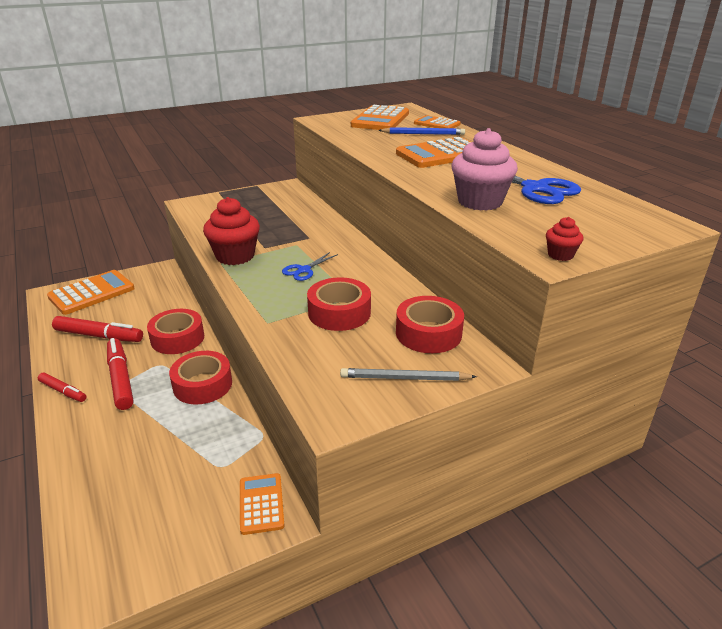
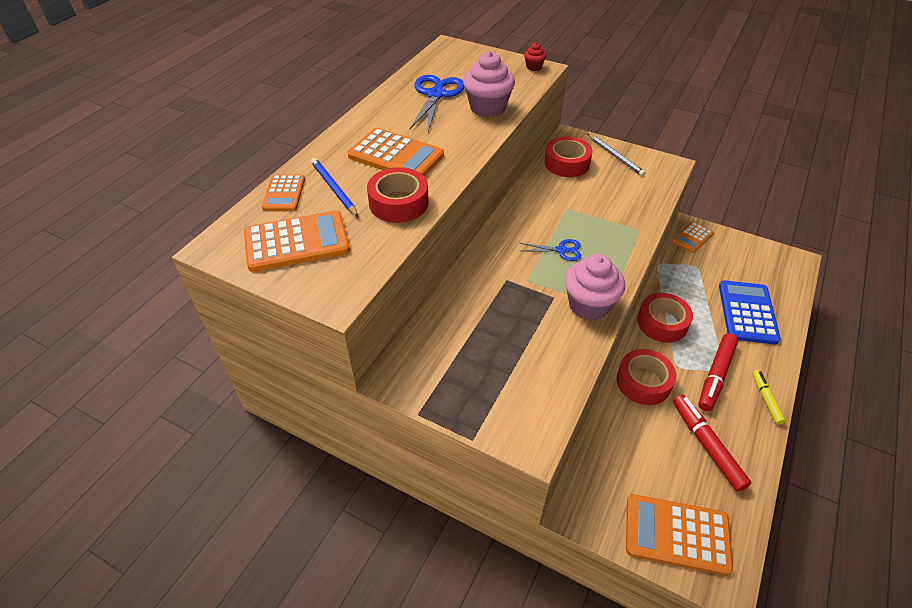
camera: 125 degrees left, 15 degrees up
(63, 391) = (766, 399): red marker -> yellow marker
(124, 456) = (747, 312): none -> blue calculator
(235, 256) = (589, 305): red cupcake -> pink cupcake
(339, 313) = (591, 205): red tape -> red tape (398, 203)

